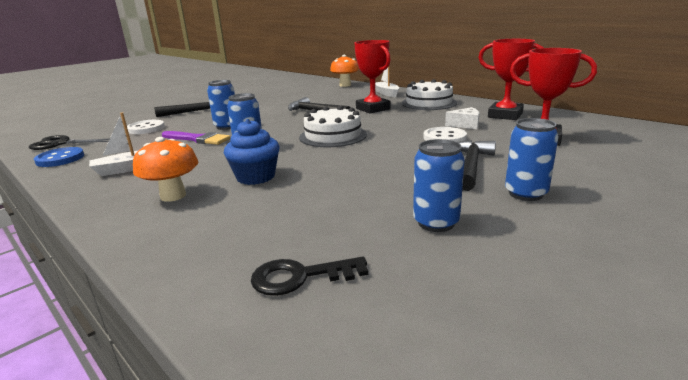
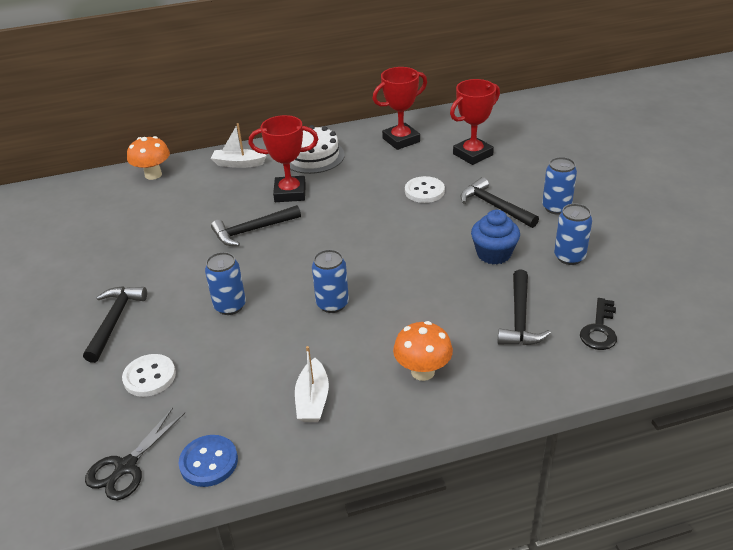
camera: 60 degrees left, 15 degrees up
(198, 139) = (257, 336): purple brush -> none
(255, 177) = (420, 315): blue cupcake -> blue cupcake (494, 254)
(285, 220) = (520, 318): none -> black hammer
(333, 136) = (352, 244): white cake -> none
(465, 125) = (404, 168): white cheese -> none

